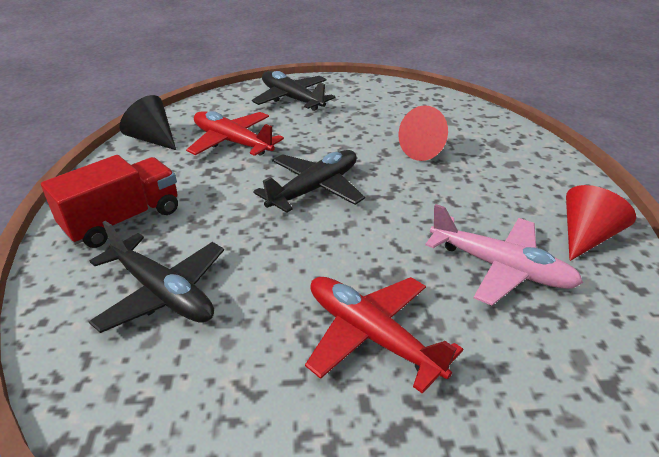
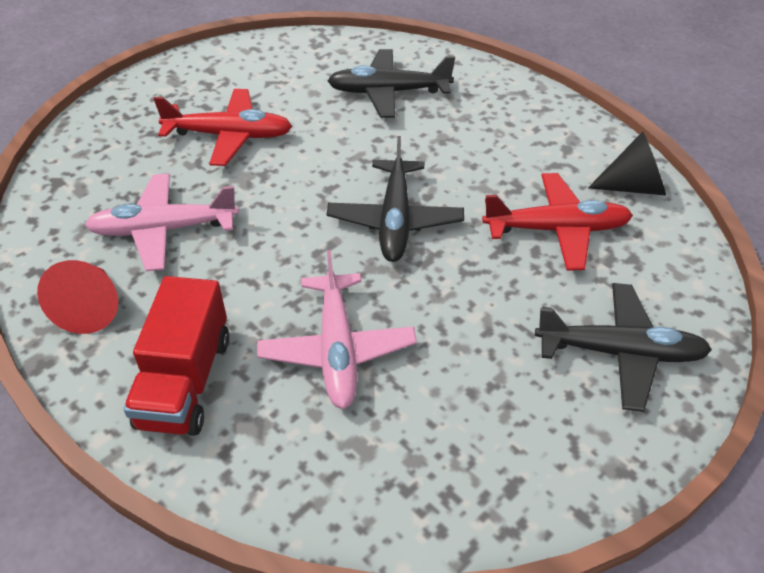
camera: 140 degrees right, 10 degrees up
(123, 220) = (497, 112): red truck -> red truck (185, 381)
(425, 150) = (337, 349): red cone -> pink plane

